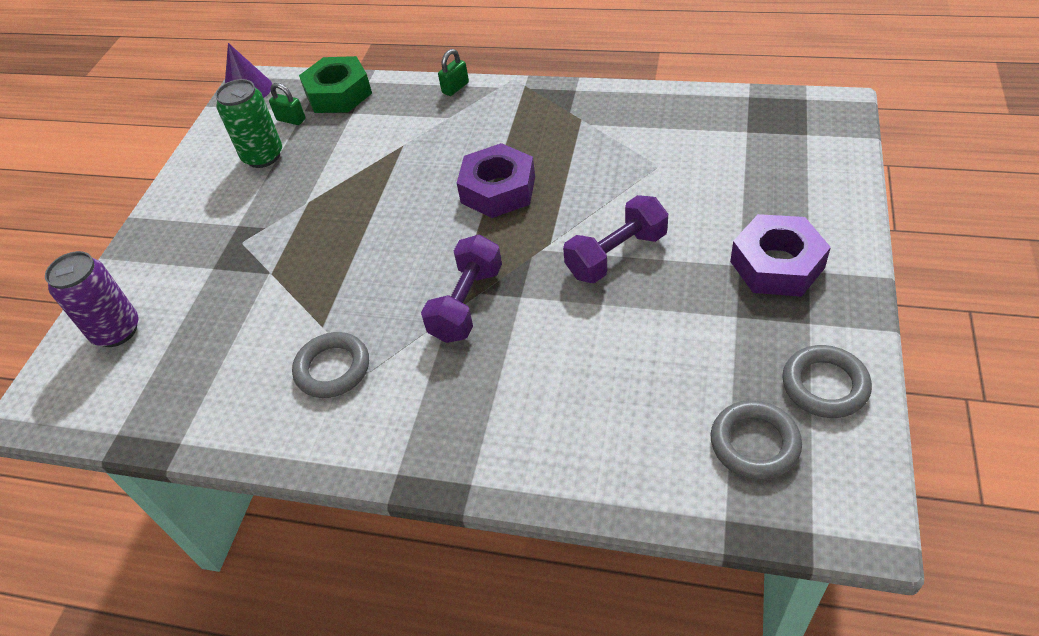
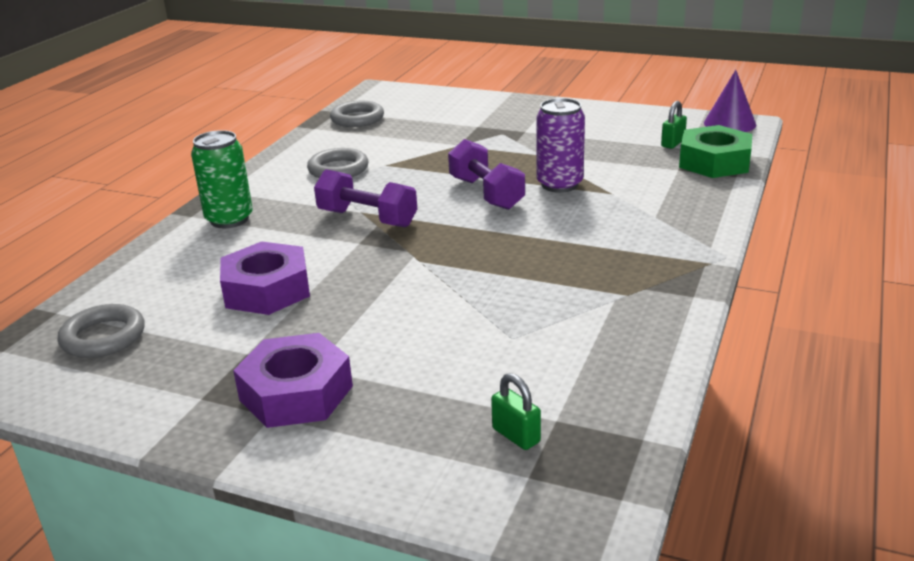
camera: 95 degrees right, 20 degrees down
(117, 331) = (430, 103): purple can -> purple can (559, 184)
(263, 156) = (617, 135): green can -> green can (229, 219)
(455, 88) = (713, 221): green padlock -> green padlock (516, 435)
(498, 190) = (515, 238): purple nut -> purple nut (267, 290)
(616, 255) = (378, 294): purple dumbbell -> purple dumbbell (486, 193)
(824, 385) = (121, 389): grey ring -> grey ring (357, 119)

